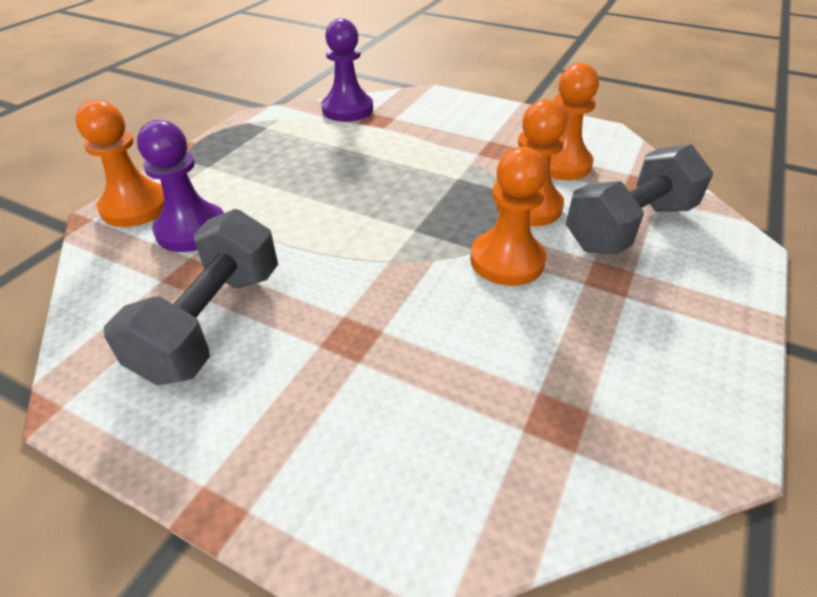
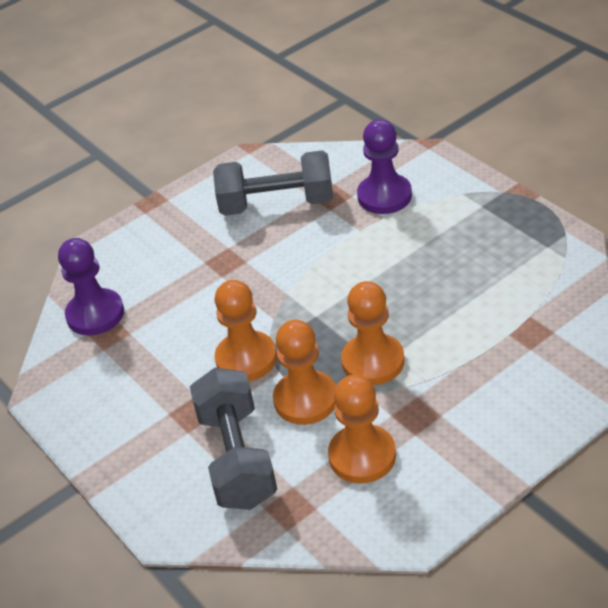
camera: 120 degrees right, 0 degrees up
(135, 207) = (433, 168): orange pawn -> orange pawn (373, 361)
(212, 322) = (277, 204): grey dumbbell -> grey dumbbell turned 45 degrees counterclockwise
(347, 109) = (566, 313): purple pawn -> purple pawn (95, 314)

